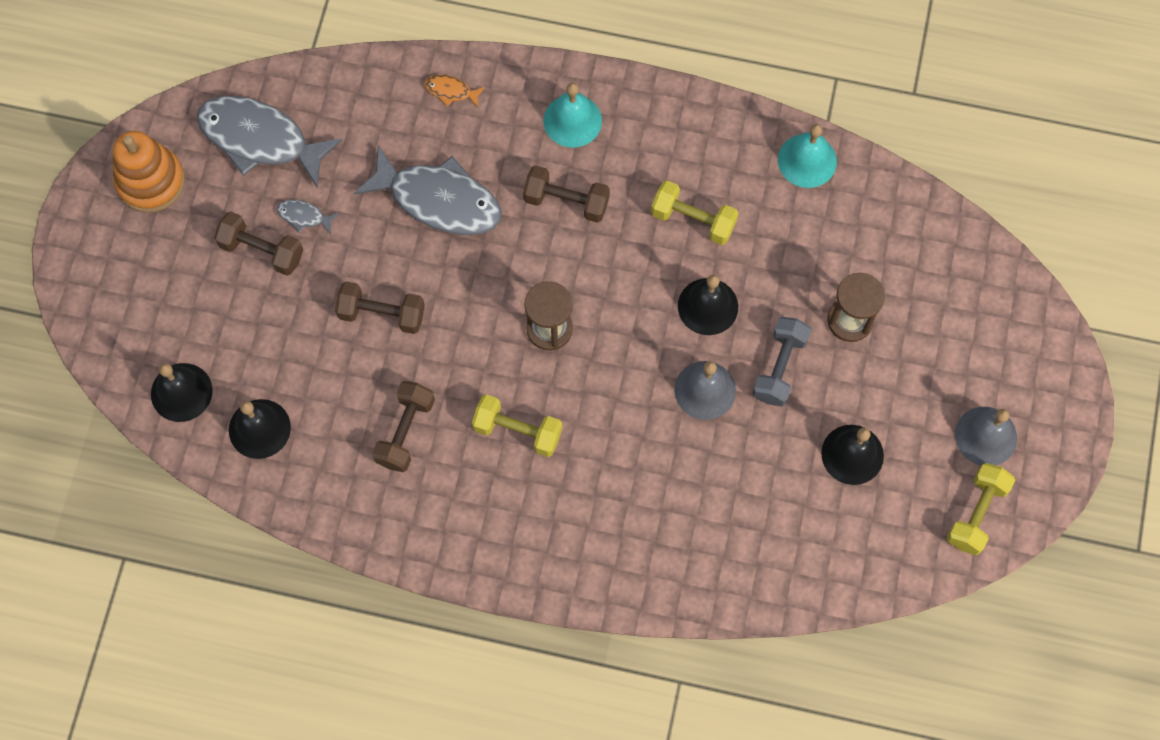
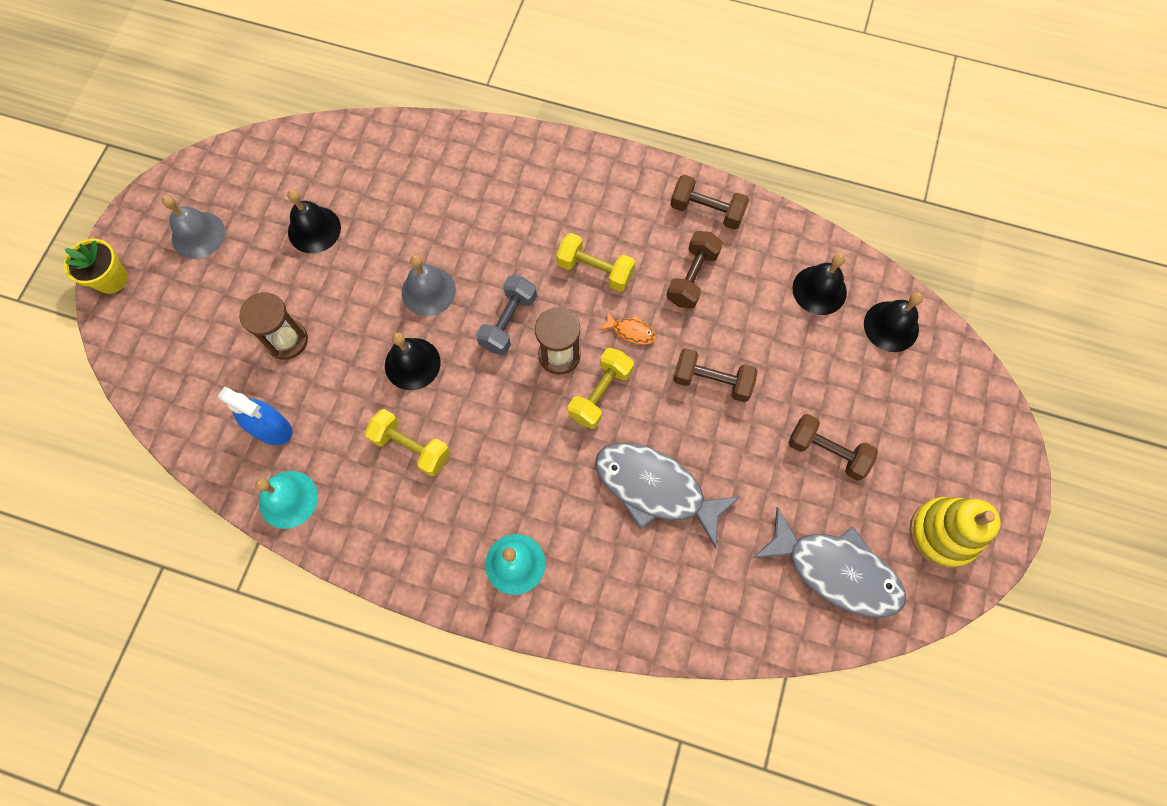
camera: 175 degrees left, 0 degrees up
(151, 181) = (943, 533): orange stacking toy -> yellow stacking toy
(304, 216) = (787, 483): grey fish -> none
(451, 91) = (638, 609): orange fish -> orange fish (631, 331)
(566, 201) = (531, 476): brown dumbbell -> brown dumbbell (707, 211)
(779, 367) = (359, 305): grey dumbbell -> grey dumbbell (508, 322)
(842, 227) = (271, 428): none -> blue spray bottle
(976, 513) = (225, 177): yellow dumbbell -> yellow dumbbell (600, 394)
(1066, 374) = (111, 279): none -> yellow flower pot

